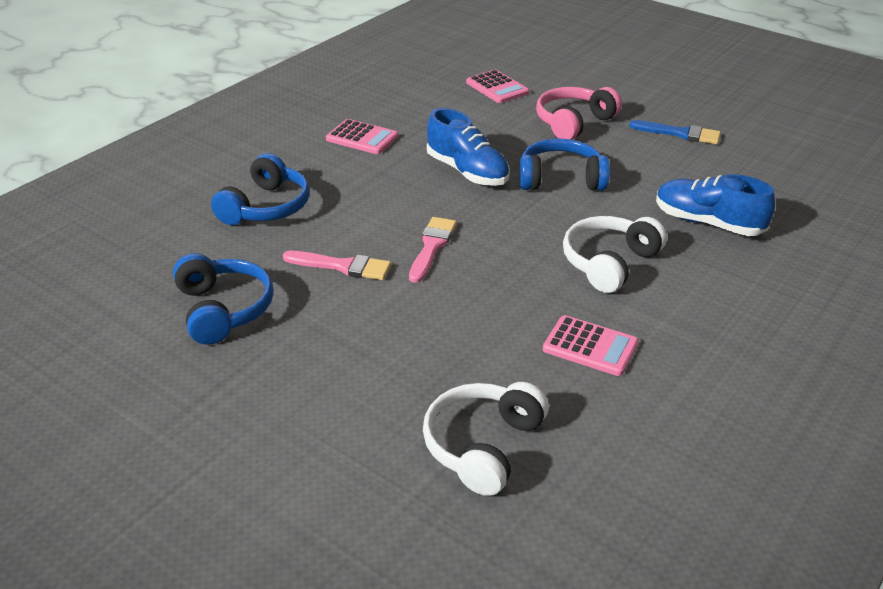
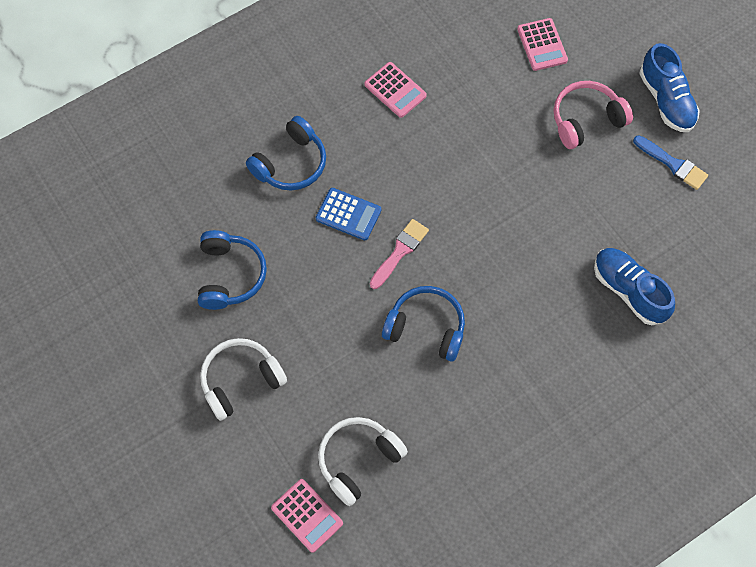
camera: 20 degrees right, 30 degrees up
(342, 266) = (326, 254): pink brush -> none
(354, 231) = (348, 214): none -> blue calculator
(467, 172) = (464, 164): blue shoe -> blue shoe (666, 100)
(560, 179) = (537, 198): blue headphones -> blue headphones (426, 328)
(590, 347) = (469, 395): pink calculator -> pink calculator (307, 515)
(609, 263) = (526, 313): white headphones -> white headphones (241, 381)

